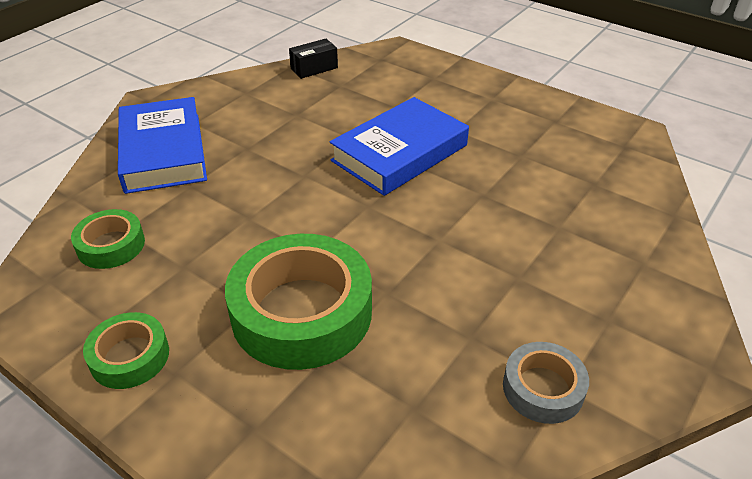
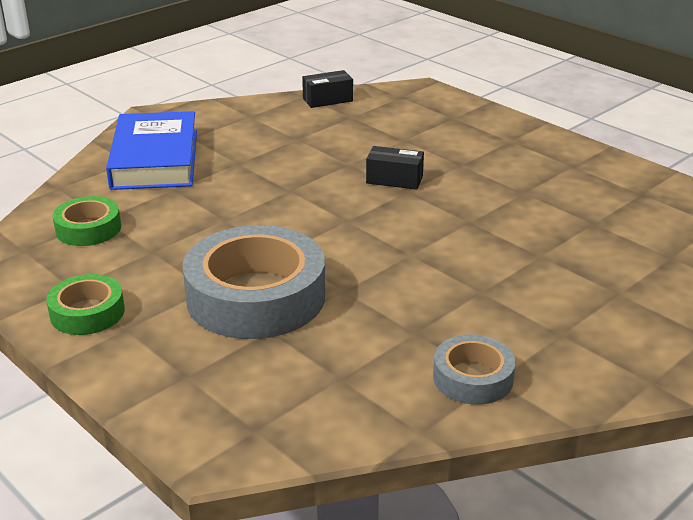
camera: 10 degrees right, 10 degrees down
(302, 312) = (256, 297): green tape -> grey tape
(399, 153) = (394, 180): blue book -> black box

